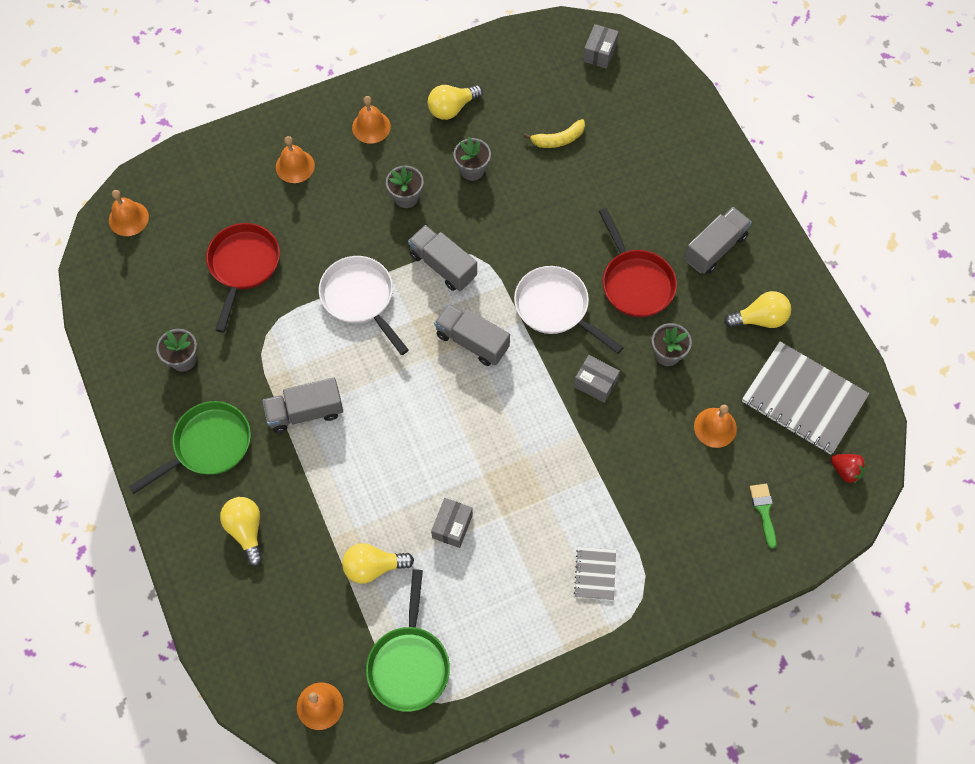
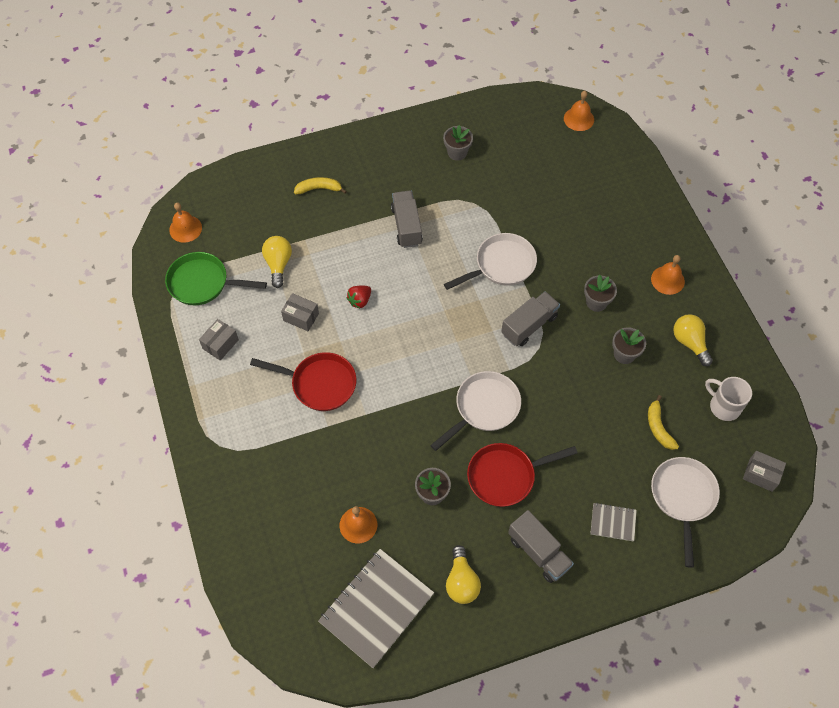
camera: 95 degrees right, 5 degrees down
(208, 445) = (387, 167): green pan -> none
(243, 266) = (534, 189): red pan -> red pan (319, 384)
(246, 530) = (319, 189): yellow light bulb -> yellow banana
(295, 166) = (627, 225): orange bell -> none
(472, 341) = (457, 342): grey truck -> none
(526, 81) = (723, 406): none -> white mug
(595, 383) = (410, 432): grey box -> grey box (220, 344)
(595, 574) = (245, 413): grey notebook -> grey notebook (613, 522)
(634, 120) = (683, 498): none -> white pan
(763, 511) = (276, 554): green brush -> none
(845, 471) = (302, 634): red strawberry -> red strawberry (360, 301)

